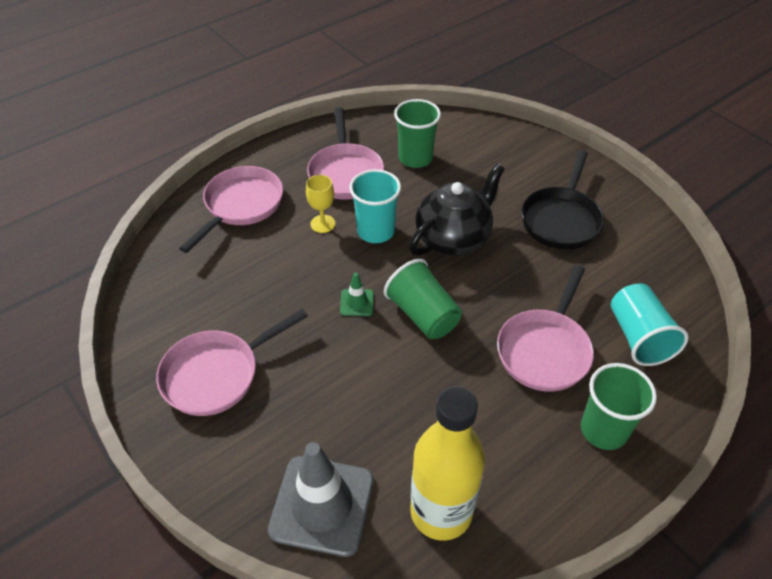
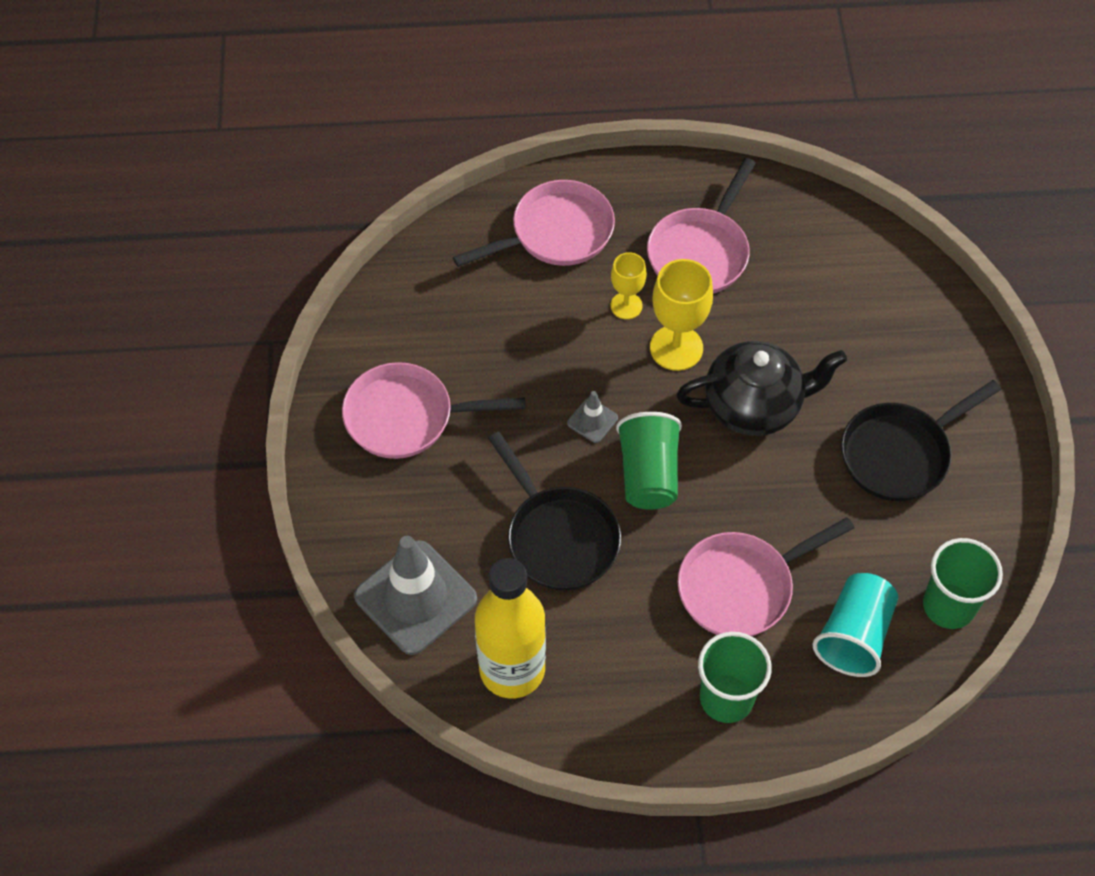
camera: 35 degrees right, 10 degrees up
(357, 302) = (592, 420): green traffic cone -> grey traffic cone
(376, 231) = (676, 348): turquoise cup -> yellow goblet
(396, 392) = (558, 537): none -> black pan
(415, 158) = (798, 276): green cup -> green cup (948, 606)

